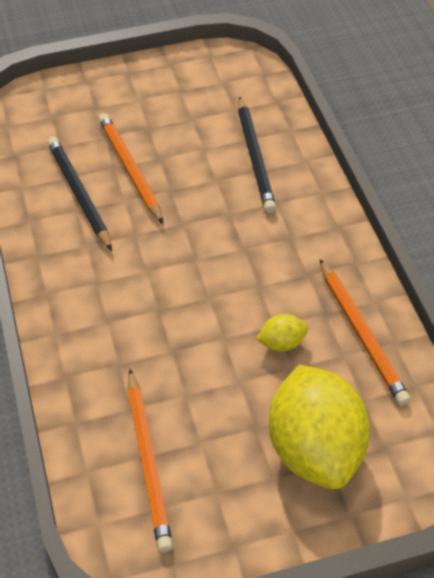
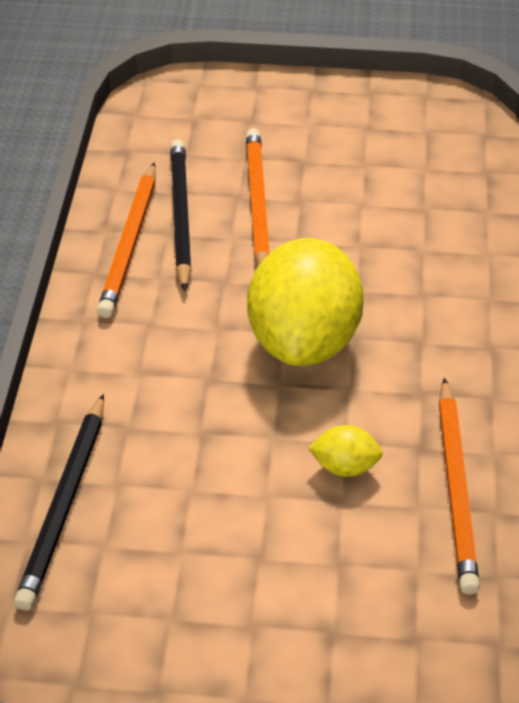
camera: 20 degrees right, 5 degrees down
(148, 461) = (107, 553): orange pencil -> orange pencil (130, 243)
(255, 157) = (424, 232): black pencil -> black pencil (65, 504)
(315, 449) = (323, 610): yellow lemon -> yellow lemon (304, 341)

